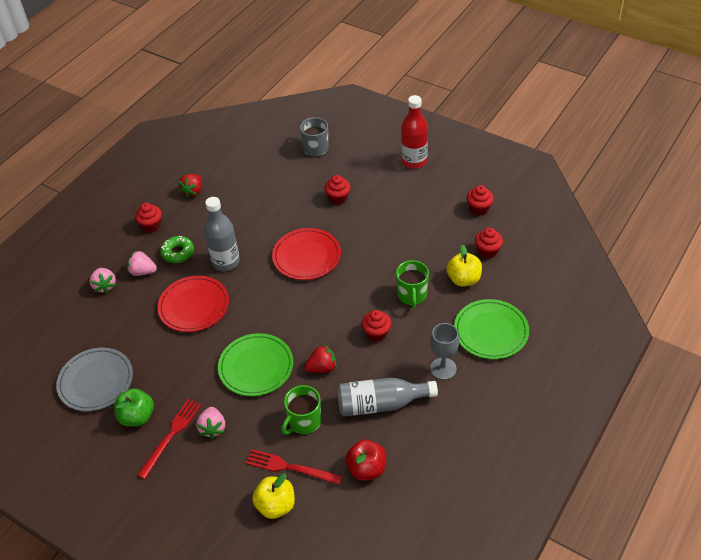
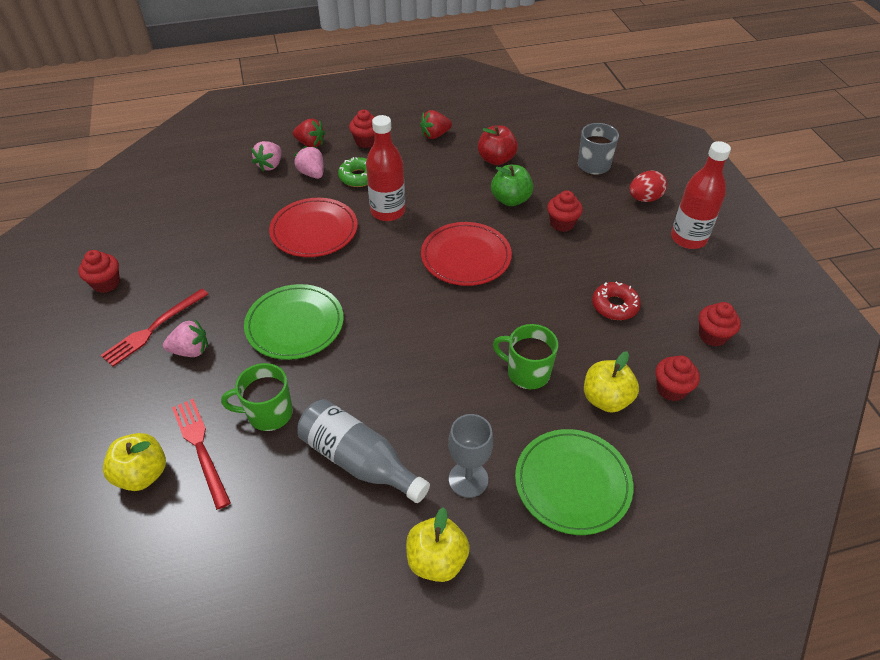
camera: 40 degrees right, 0 degrees up
(96, 381) = (164, 236): grey plate -> none
(137, 417) = (152, 290): green apple -> green apple (510, 200)
(171, 435) = (153, 328): red fork -> red fork turned 150 degrees clockwise
(213, 428) = (191, 350): pink strawberry -> pink strawberry turned 135 degrees counterclockwise
(226, 262) = (388, 211): grey bottle -> red bottle
(322, 368) = (349, 374): red strawberry -> red strawberry (310, 144)
(366, 152) = (644, 198): none -> red egg
(366, 469) = (262, 517): red apple -> red apple (496, 159)
(376, 333) = (443, 383): red cupcake -> red cupcake (106, 283)
(412, 295) = (527, 372): green mug -> green mug turned 75 degrees clockwise
(416, 227) = (615, 306): none -> red donut
(470, 414) = (437, 560): none -> yellow apple

